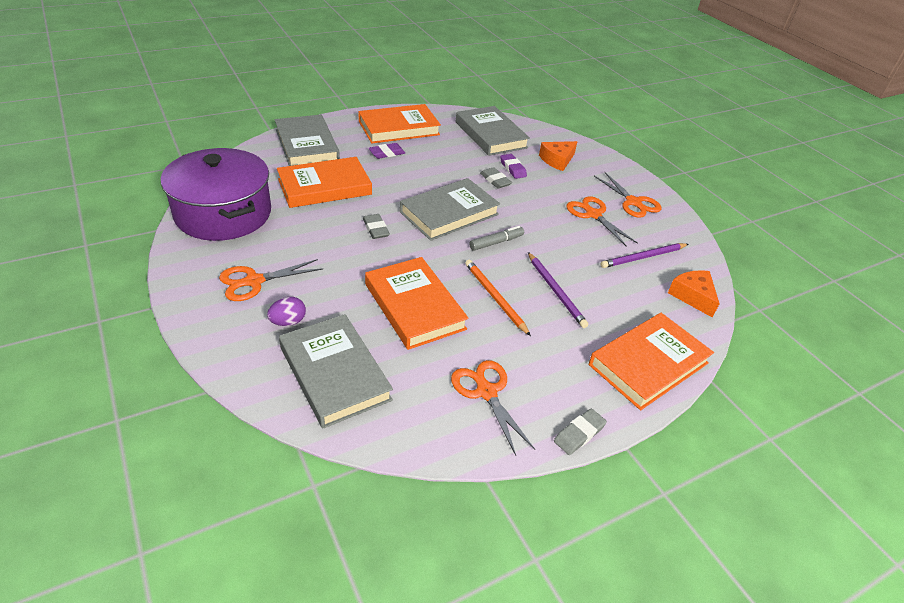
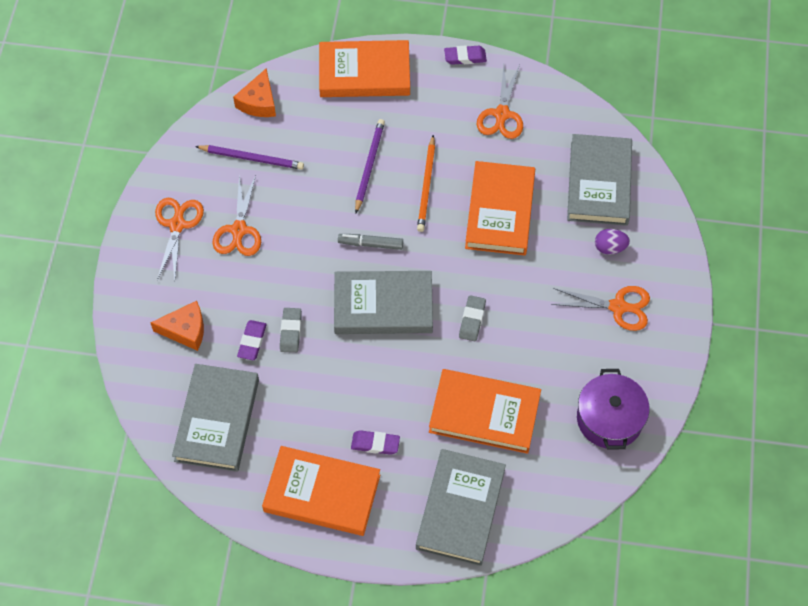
camera: 140 degrees left, 20 degrees up
(223, 214) = (609, 419): purple pot -> purple pot, size x0.63
(579, 434) = (465, 57): grey eraser -> purple eraser

